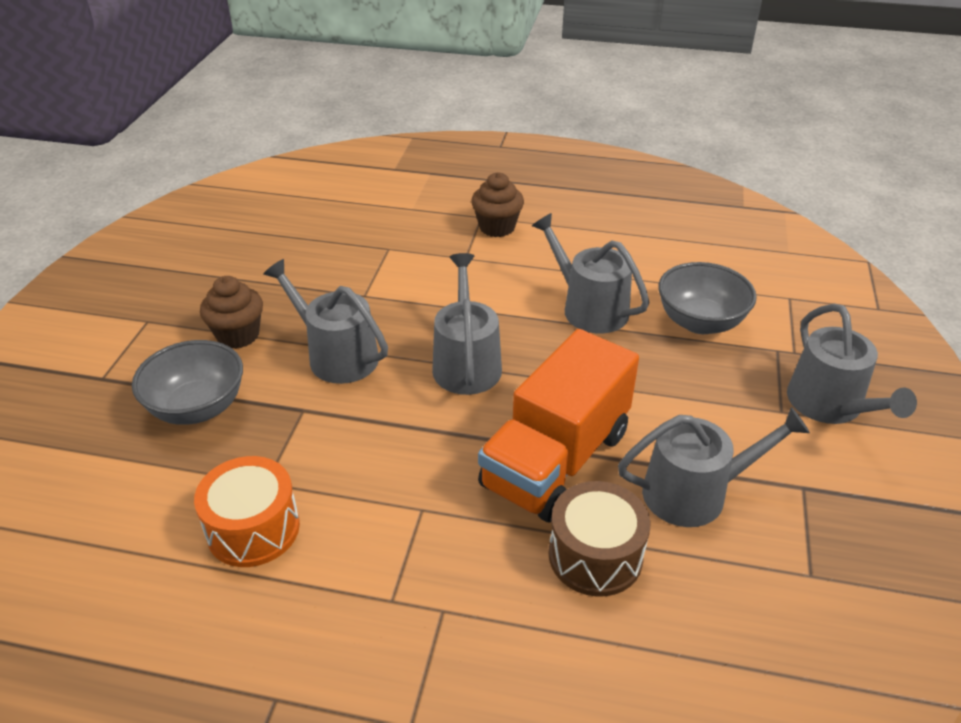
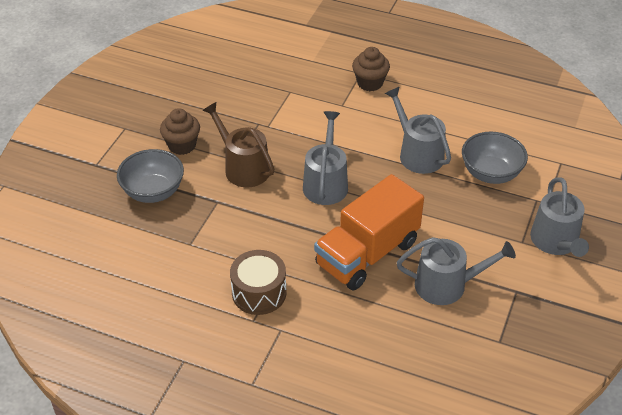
camera: 10 degrees right, 5 degrees up
(253, 528) = (180, 270): orange drum -> none
(336, 355) = (243, 167): grey watering can -> brown watering can
(595, 555) = (375, 313): brown drum -> brown drum (259, 293)

